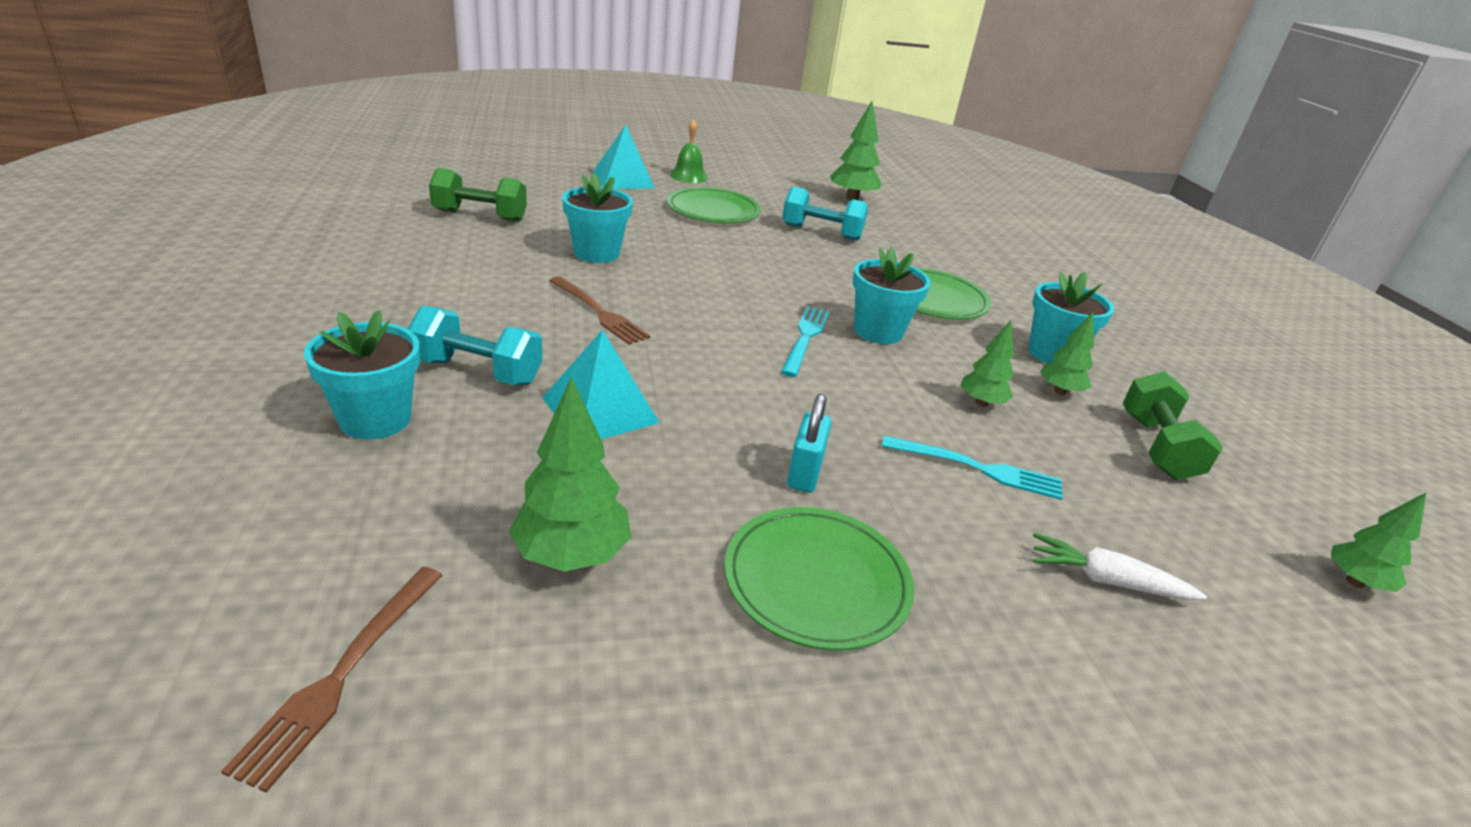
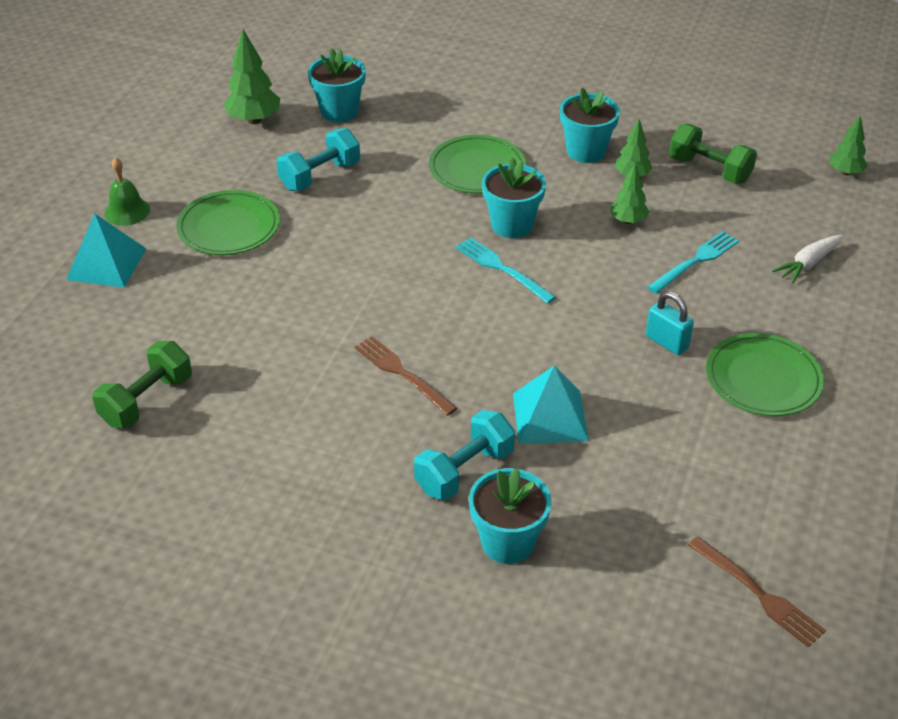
camera: 55 degrees left, 10 degrees up
(571, 555) = (700, 476): green tree -> none
(596, 253) = (284, 340): turquoise flower pot -> turquoise flower pot (339, 111)
(599, 312) = (402, 373): brown fork -> brown fork turned 120 degrees counterclockwise

